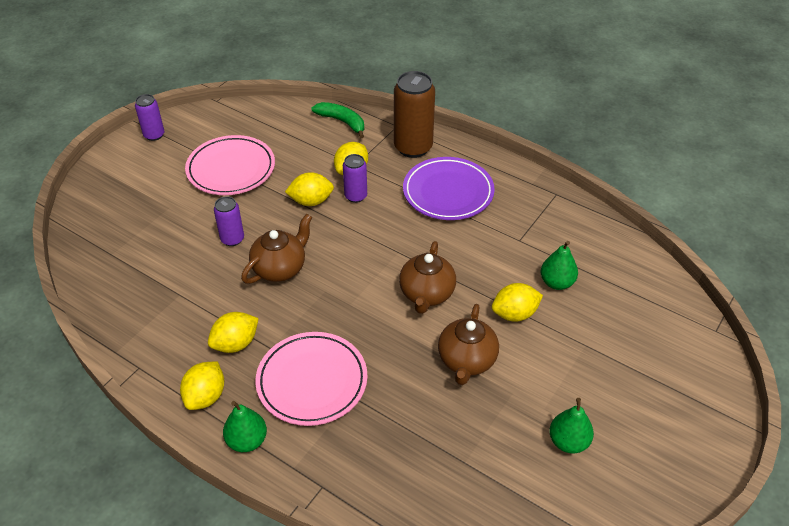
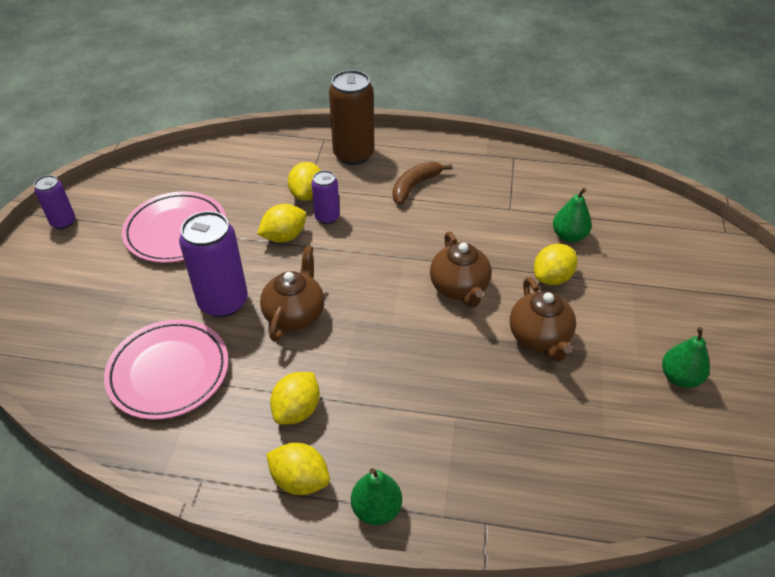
camera: 25 degrees left, 0 degrees up
(206, 396) = (300, 480): yellow lemon -> yellow lemon turned 60 degrees counterclockwise
(232, 239) = (223, 302): purple can -> purple can, size x1.80
(312, 381) = (404, 417): pink plate -> pink plate (169, 372)
(342, 122) = (266, 151): green banana -> none
(448, 192) = (415, 186): purple plate -> brown banana

